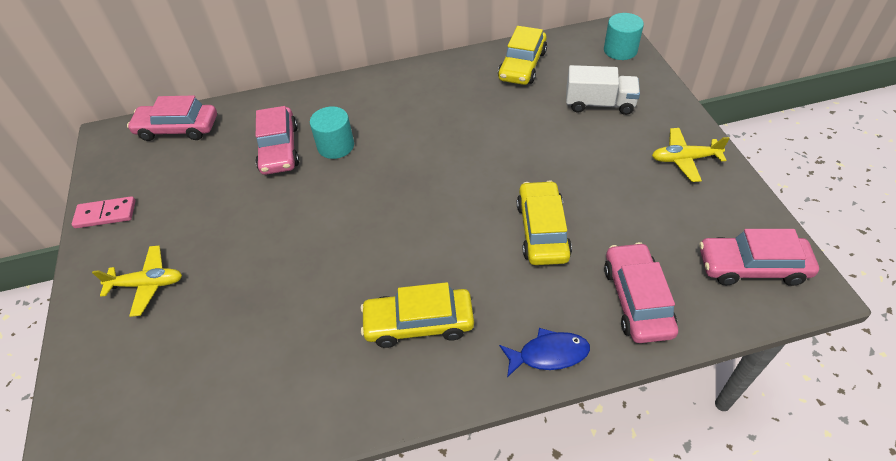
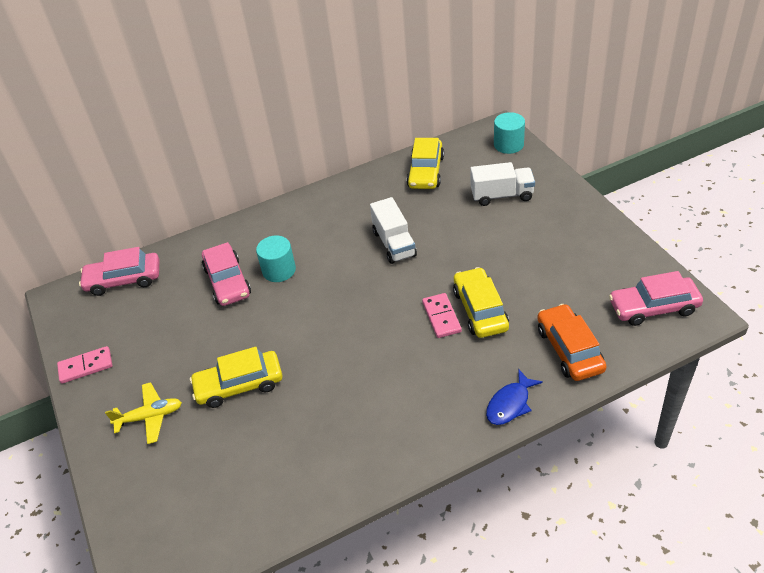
camera: 10 degrees left, 5 degrees down
(419, 323) = (398, 401): yellow car -> yellow car (239, 385)
(466, 138) = (394, 243): none -> white truck
(496, 231) = (441, 317): none -> pink domino
(549, 354) = (510, 404): blue fish -> blue fish turned 150 degrees clockwise
(637, 299) = (569, 349): pink car -> orange car
(684, 159) = (583, 231): yellow plane -> none

